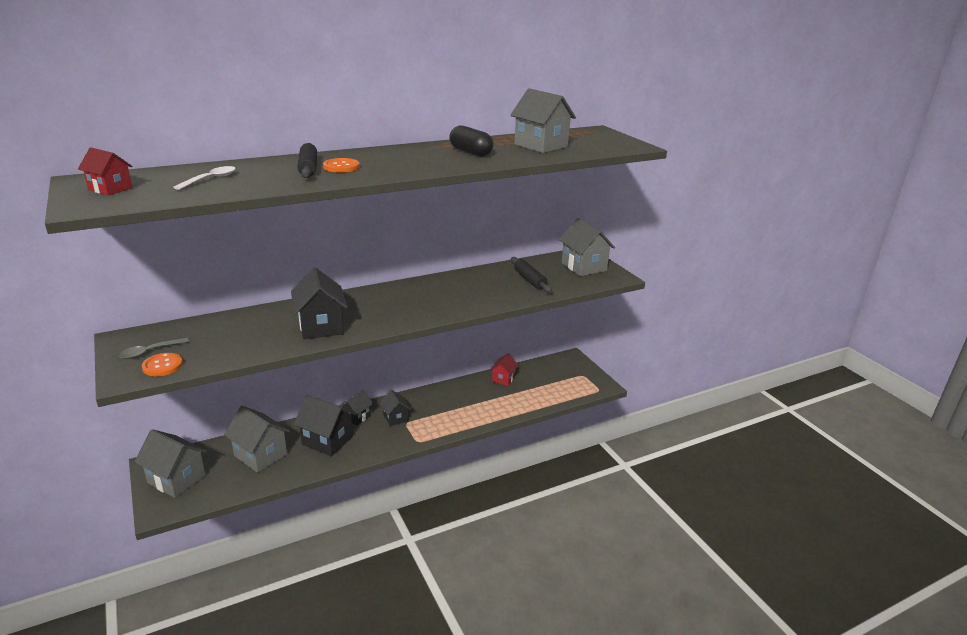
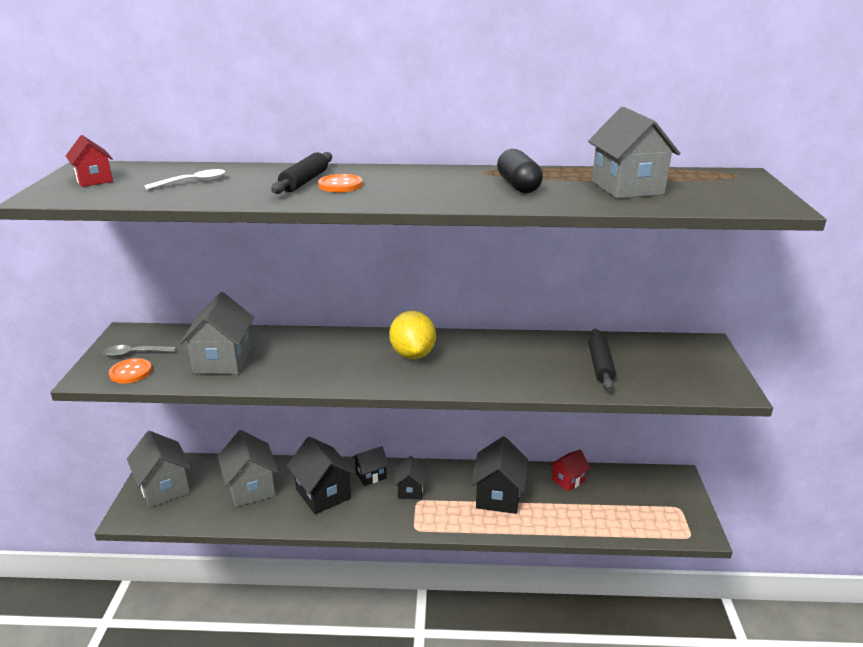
camera: 30 degrees right, 0 degrees up
(321, 326) = (308, 367): black house -> black house (498, 496)
(395, 300) = (413, 354): none -> yellow lemon
(583, 267) = (692, 363): grey house -> grey house (223, 361)

